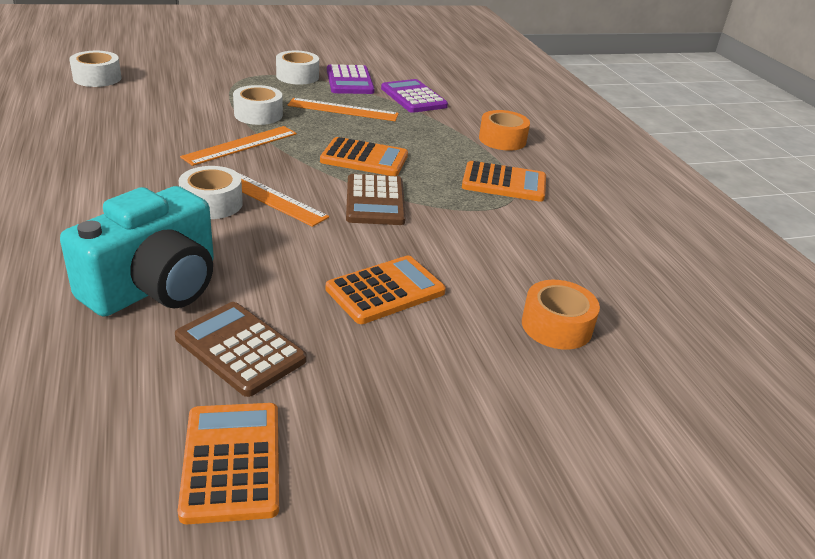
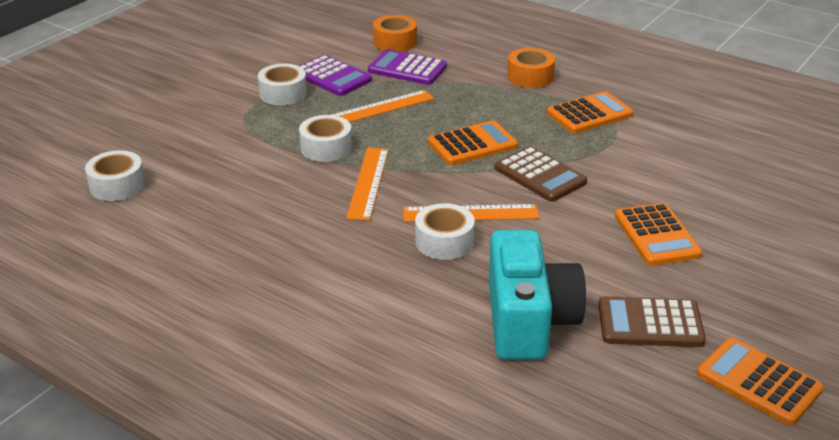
camera: 35 degrees left, 0 degrees up
(385, 291) = (656, 235): orange calculator -> orange calculator turned 150 degrees clockwise
(556, 326) = (771, 200): orange tape -> orange tape (395, 42)

